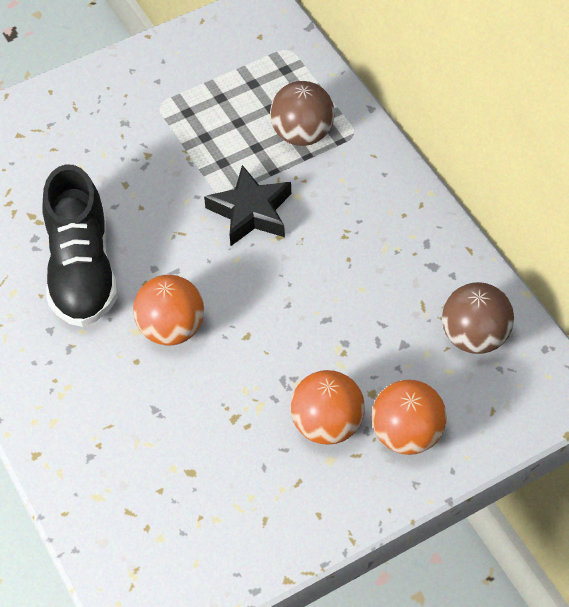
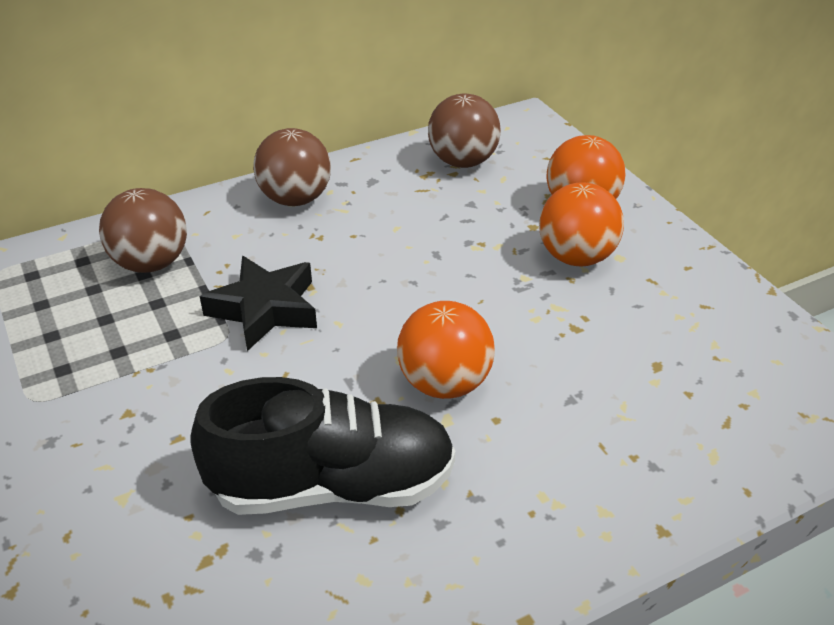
camera: 90 degrees left, 15 degrees down
(397, 213) = (295, 199): none -> brown ball

